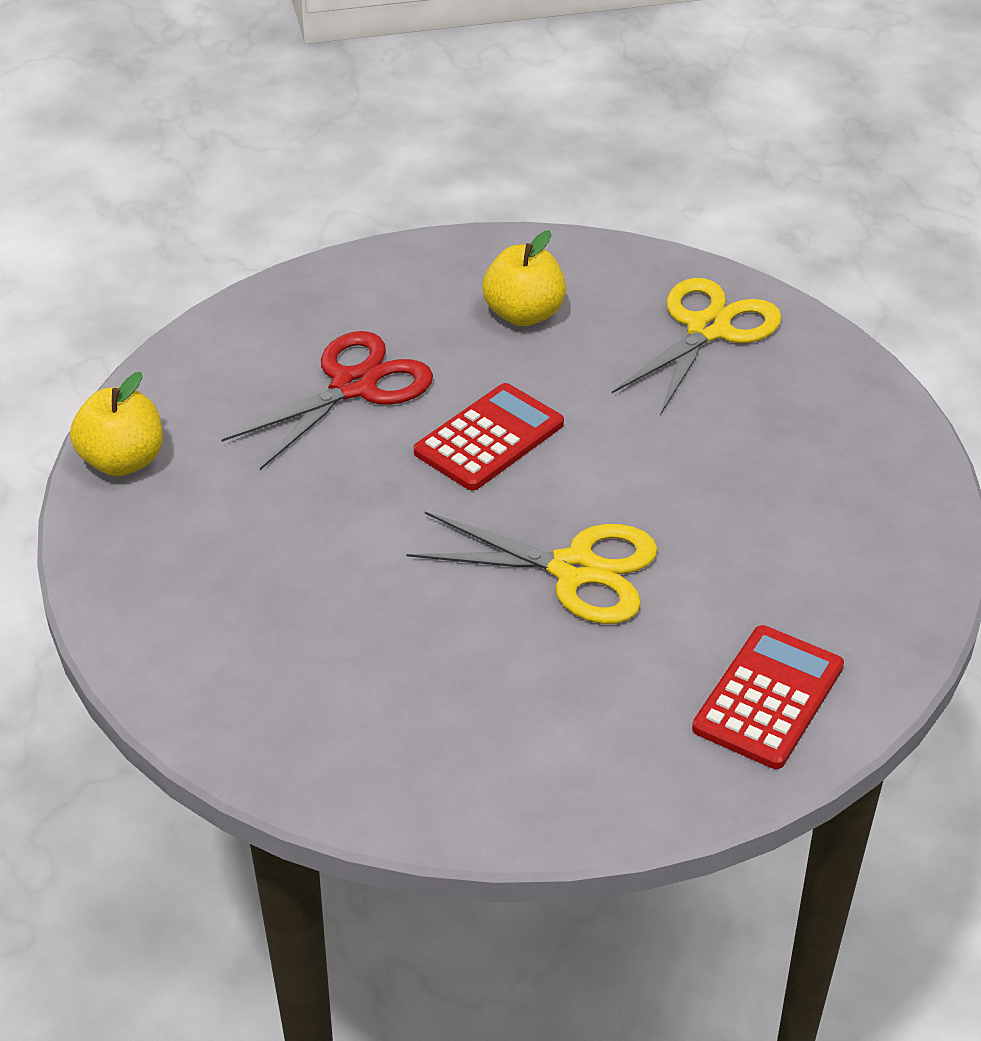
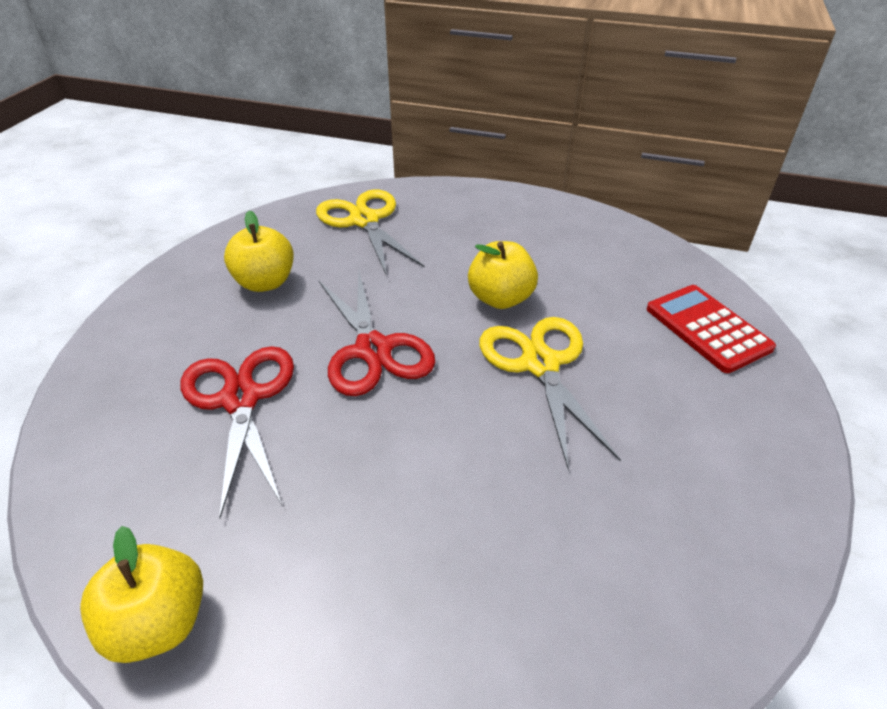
camera: 60 degrees left, 0 degrees up
(489, 438) = (373, 350): red calculator -> red scissors
(574, 570) = (540, 364): yellow scissors -> yellow scissors turned 60 degrees counterclockwise
(661, 500) = (500, 299): none -> yellow apple

